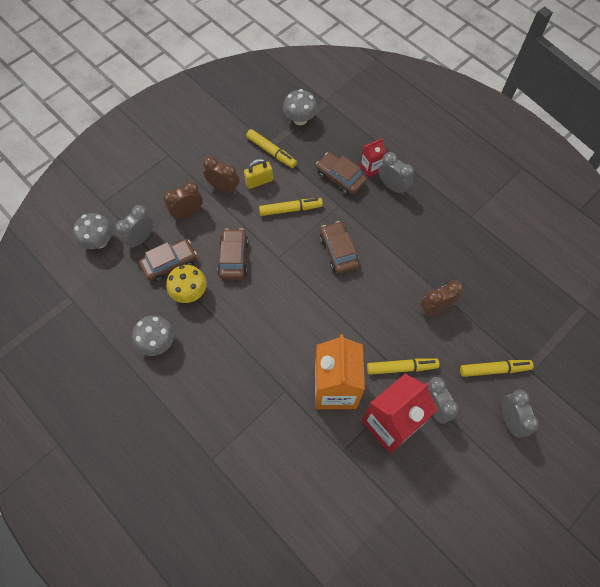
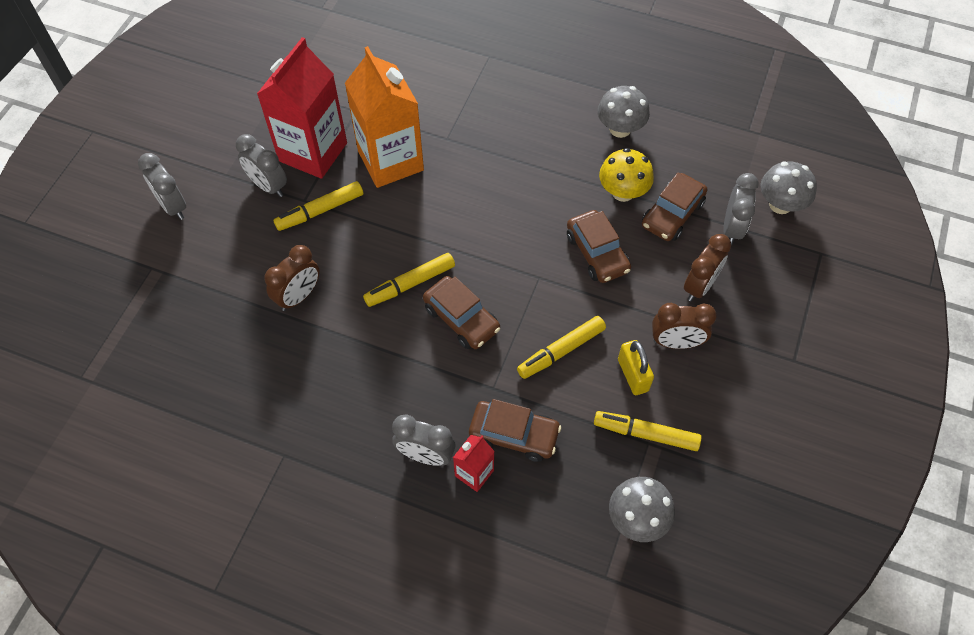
camera: 155 degrees right, 5 degrees down
(259, 181) = (633, 375): yellow padlock -> yellow padlock turned 60 degrees counterclockwise
(494, 369) = (202, 252): yellow marker -> yellow marker (410, 284)

